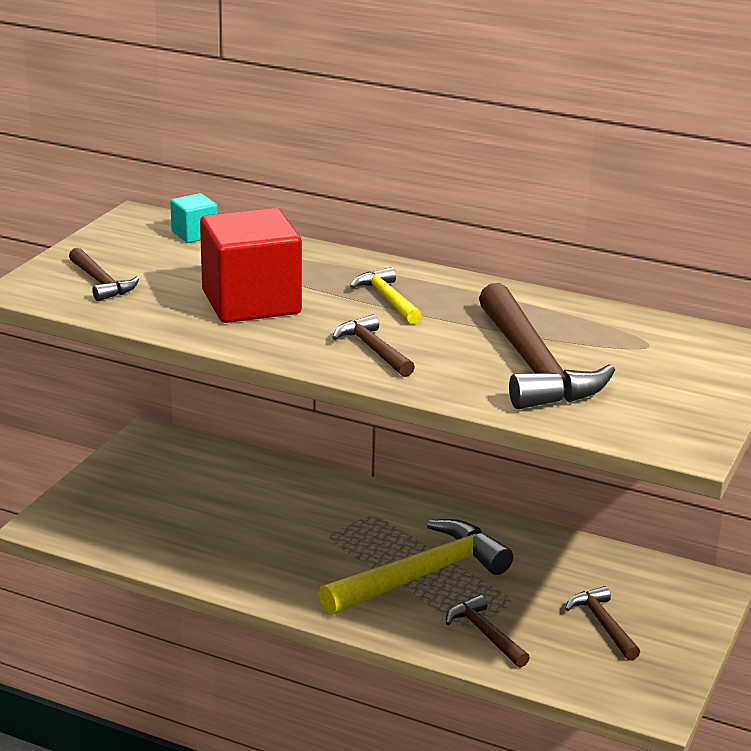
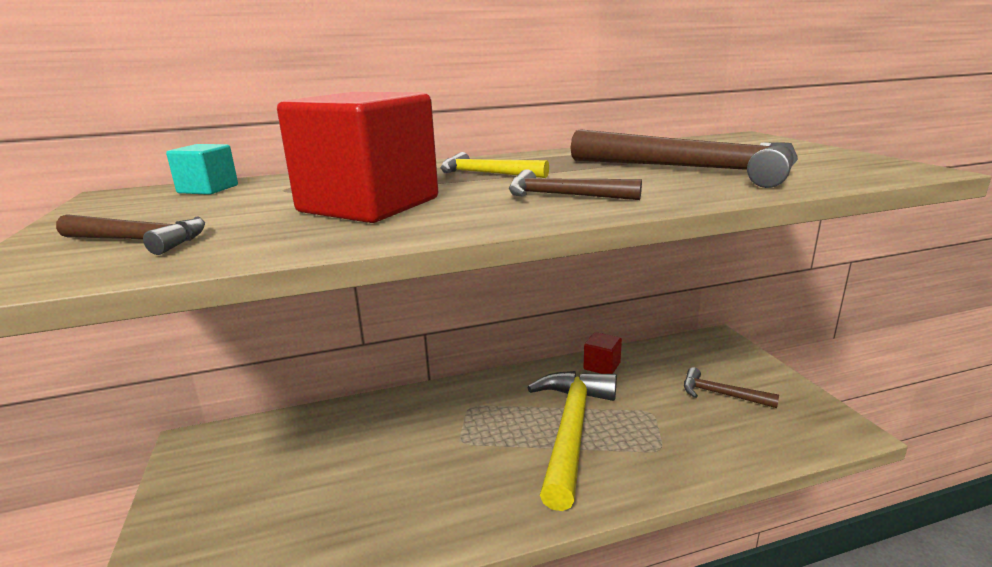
camera: 40 degrees left, 5 degrees down
(485, 634) = (680, 447): brown hammer -> none
(540, 544) = (602, 366): none -> red cube

